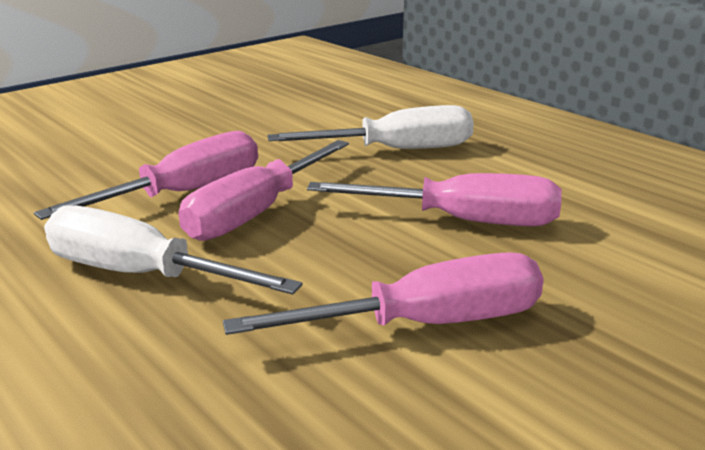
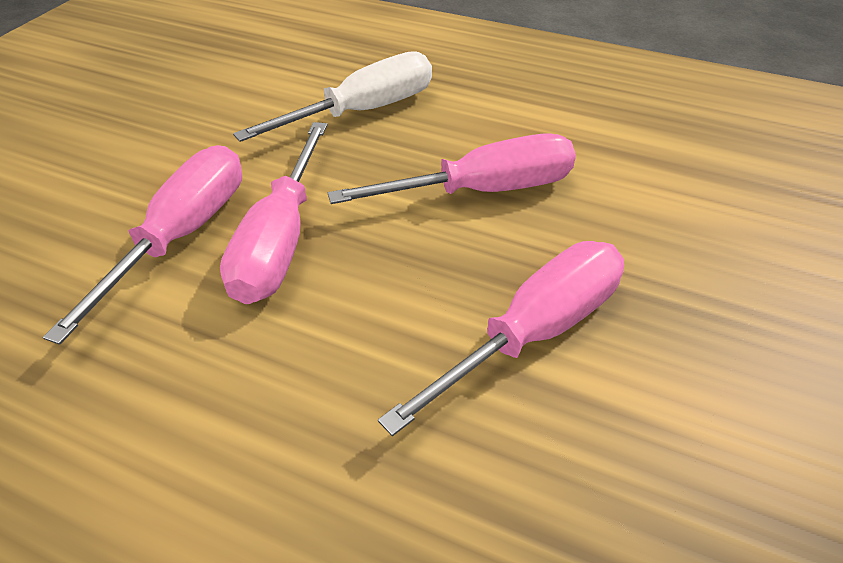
camera: 25 degrees left, 20 degrees up
(140, 274) = (218, 370): white screwdriver -> none

